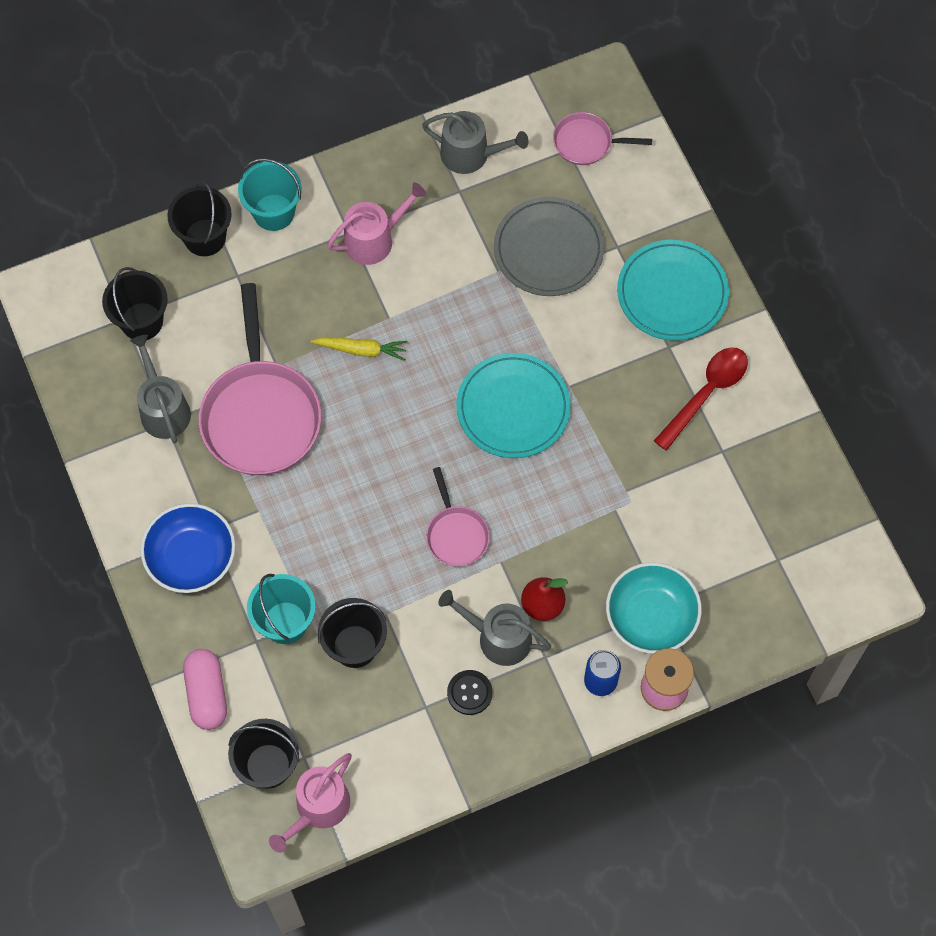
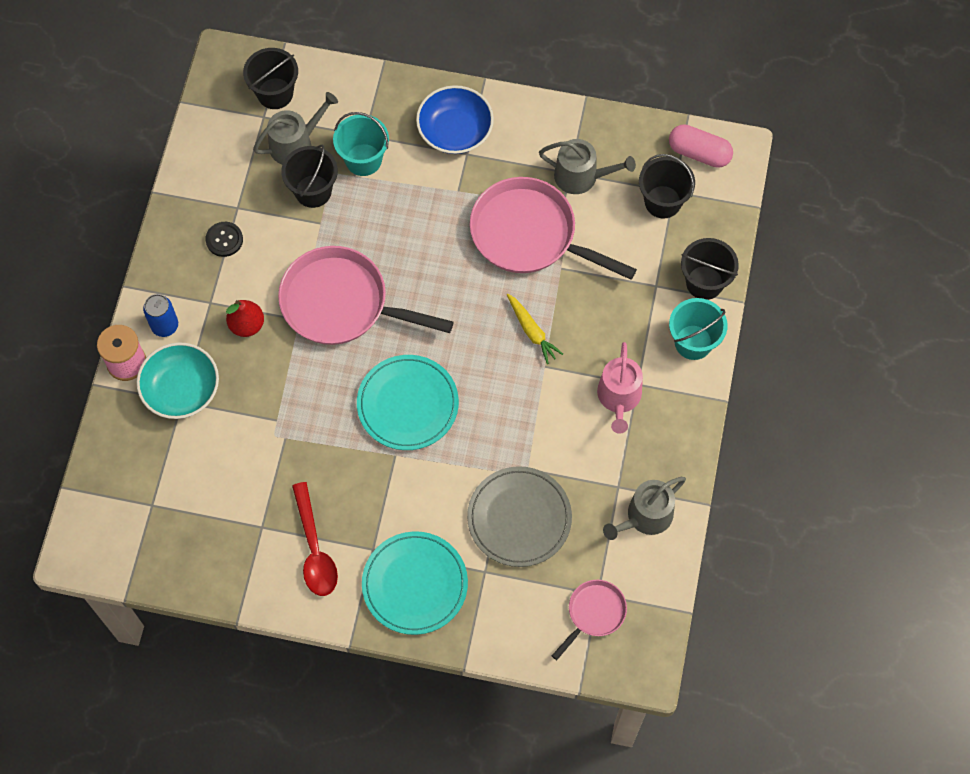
camera: 125 degrees right, 0 degrees up
(206, 694) = (352, 86): pink capsule -> pink capsule (699, 153)
(318, 808) = (224, 105): pink watering can -> none
(361, 350) = (532, 331): yellow carrot -> yellow carrot turned 75 degrees counterclockwise
(456, 534) = (341, 303): pink pan -> pink pan, size x1.96
(498, 637) = (247, 282): grey watering can -> grey watering can (296, 144)

